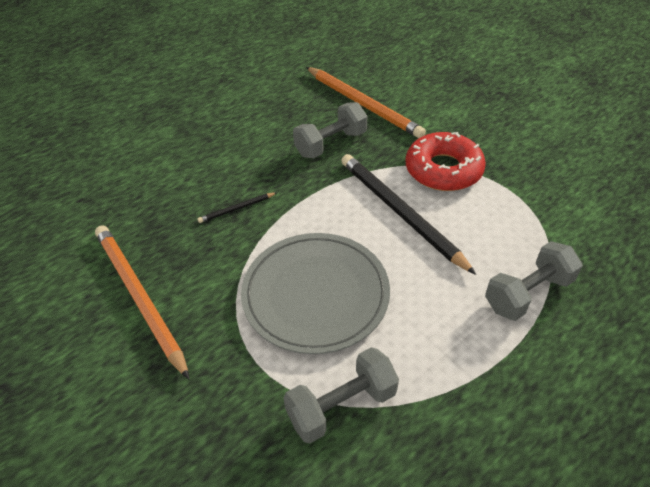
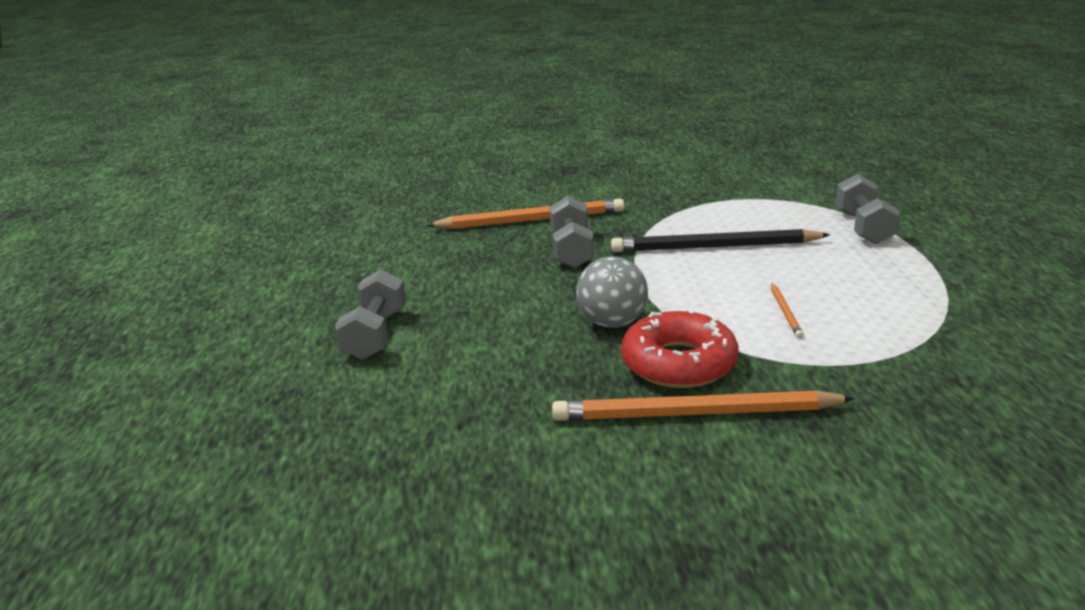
camera: 55 degrees left, 20 degrees down
(237, 209) = (612, 323): black pencil -> grey ball
(315, 294) = (785, 312): grey plate -> orange pencil
(341, 405) = (933, 334): grey dumbbell -> grey dumbbell (375, 335)
(443, 170) = (679, 214): red donut -> red donut (679, 363)

